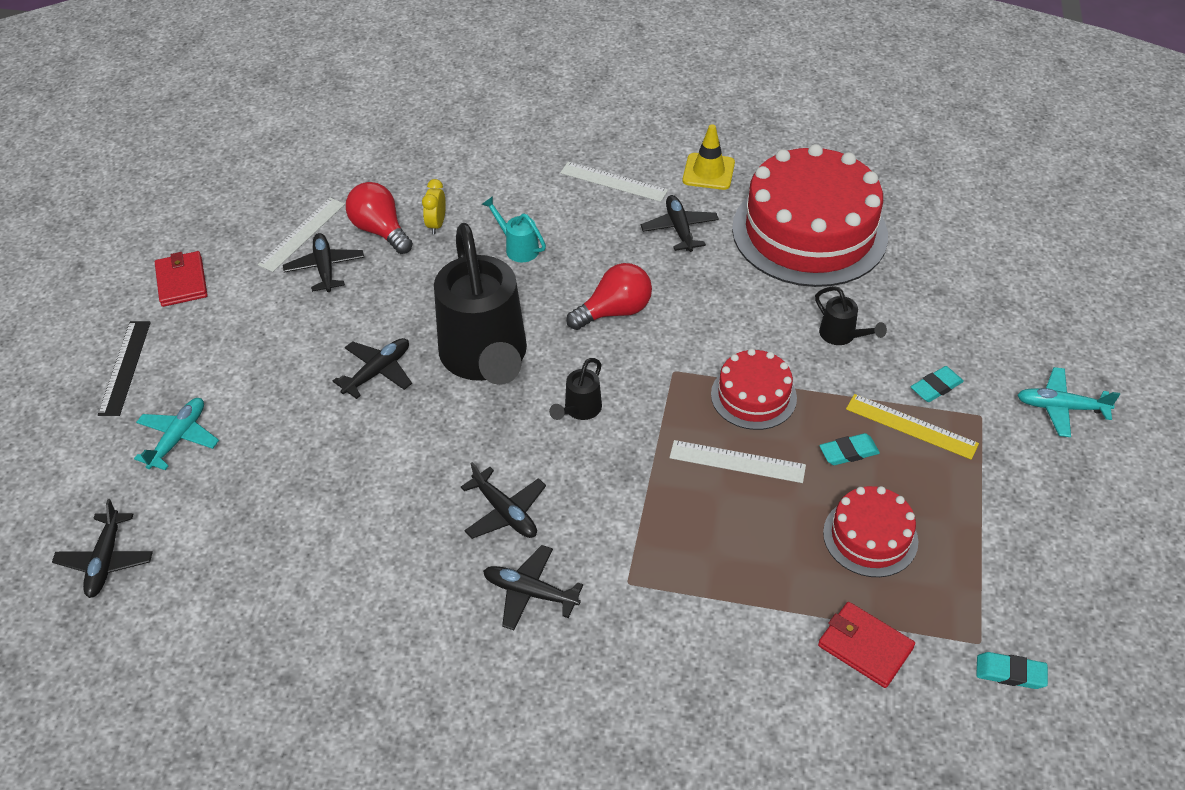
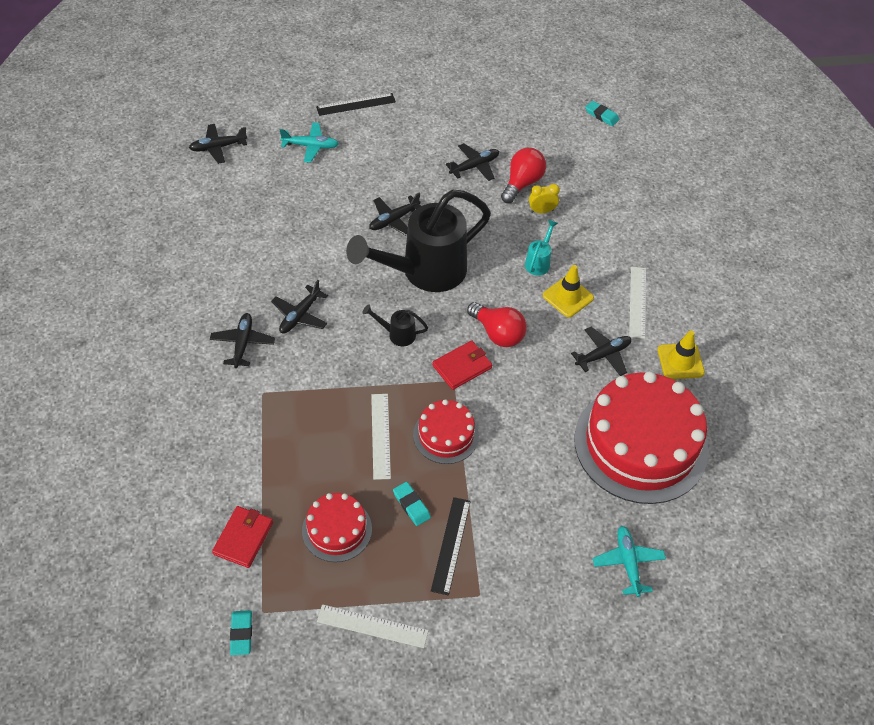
camera: 70 degrees right, 5 degrees up
(182, 281) = (434, 104): red wallet -> red wallet (462, 366)
(302, 234) = (501, 145): white ruler -> white ruler (372, 626)
(378, 372) = (394, 220): black plane -> black plane turned 120 degrees clockwise
(583, 236) = (568, 297): none -> yellow traffic cone
(842, 336) = (529, 484): black watering can -> none
(911, 426) = (450, 545): yellow ruler -> black ruler
(936, 387) = (498, 558): turquoise eraser -> turquoise eraser (601, 115)
(1060, 407) = (509, 656): turquoise plane -> turquoise plane (628, 563)

